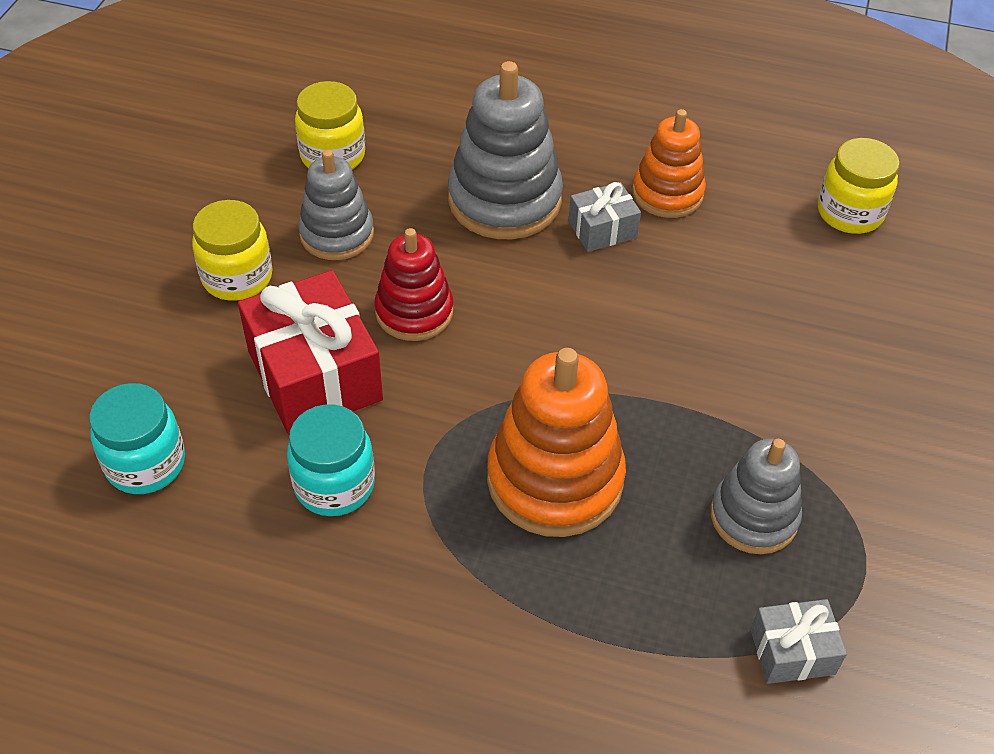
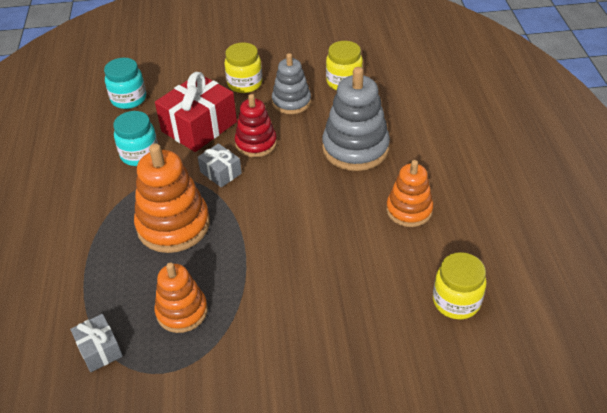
camera: 70 degrees right, 5 degrees down
(602, 229) = (359, 192): grey gift -> grey gift (221, 172)
(753, 517) = (182, 311): grey stacking toy -> orange stacking toy

